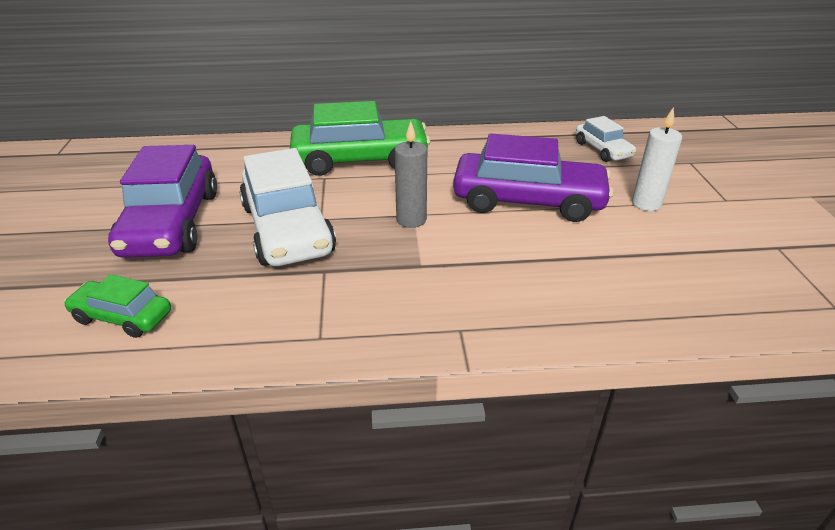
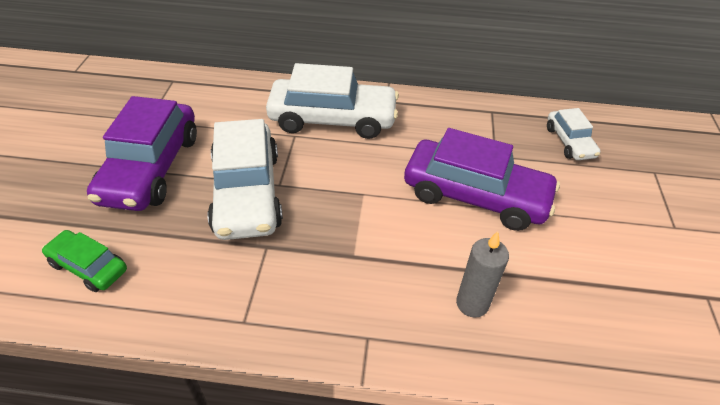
camera: 10 degrees right, 10 degrees up
(360, 160) = (332, 119): green car -> white car
(411, 220) = (359, 200): grey candle -> grey candle (472, 303)
(646, 204) = (591, 218): white candle -> none

